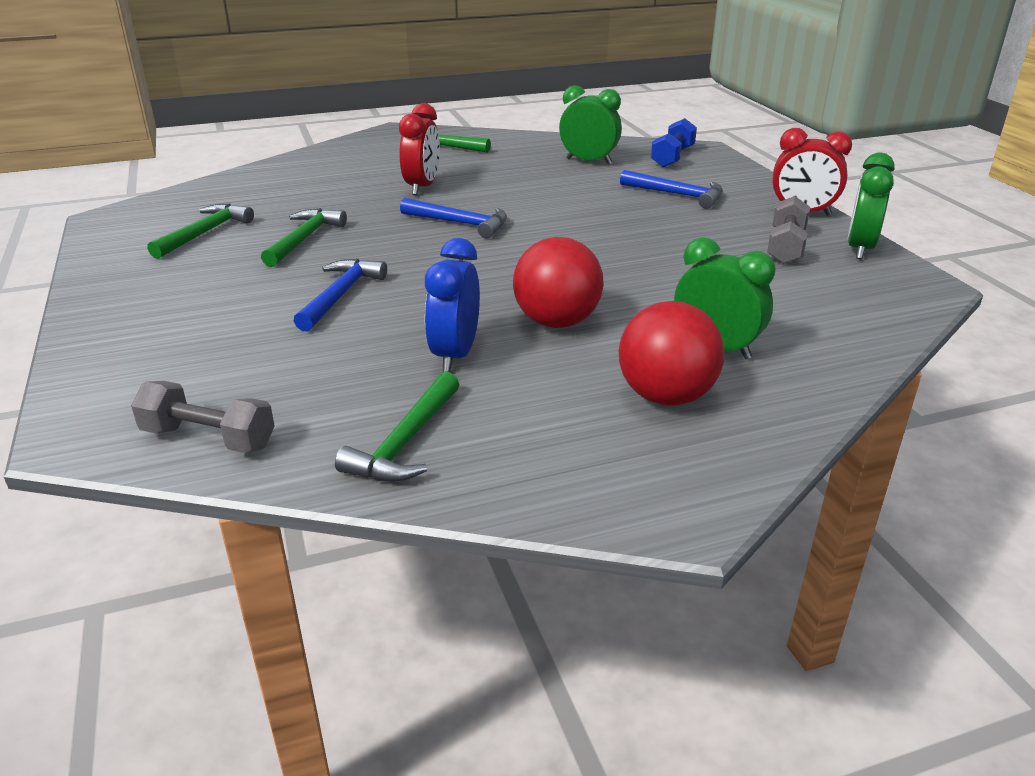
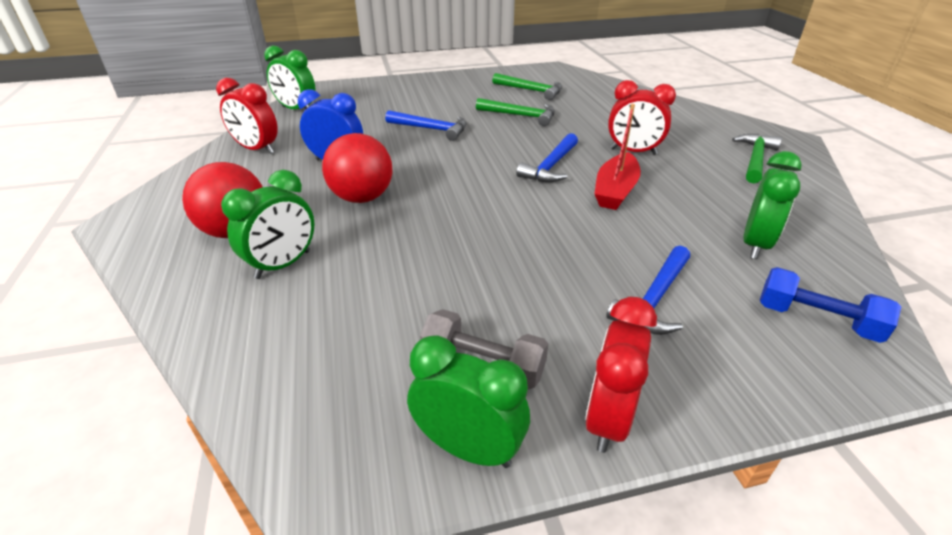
camera: 95 degrees right, 5 degrees up
(208, 438) = (296, 109): grey dumbbell -> green clock
(406, 442) = (257, 149): green hammer -> red clock
(512, 198) = (615, 191): none -> red boat

